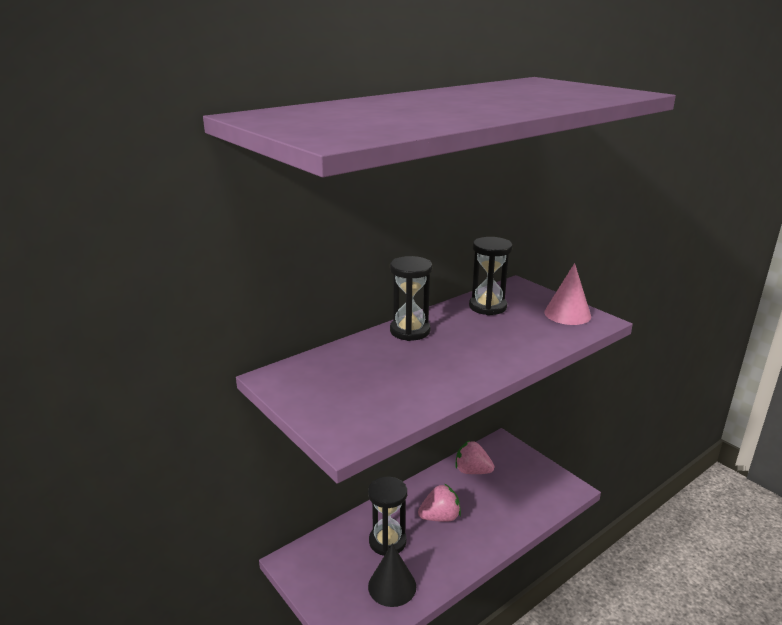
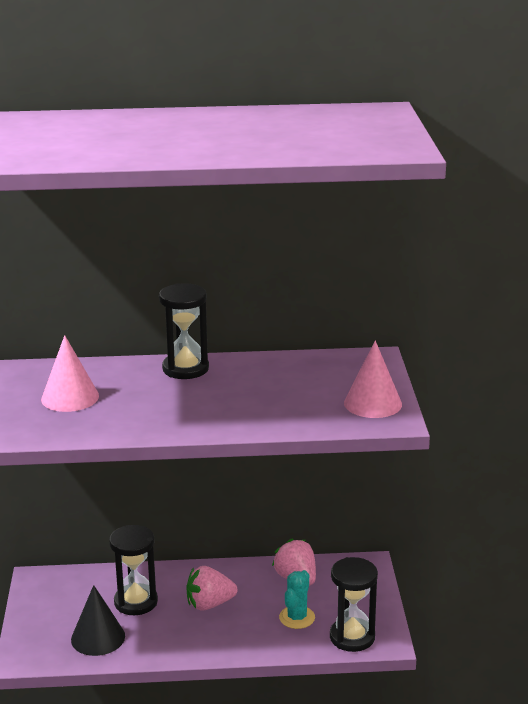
camera: 35 degrees right, 0 degrees up
(357, 383) = (70, 397): none -> pink cone
(440, 517) = (209, 604): pink strawberry -> pink strawberry turned 150 degrees clockwise
(487, 307) = (301, 370): black hourglass -> black hourglass (352, 637)
(505, 499) = (297, 617): none -> turquoise cactus

